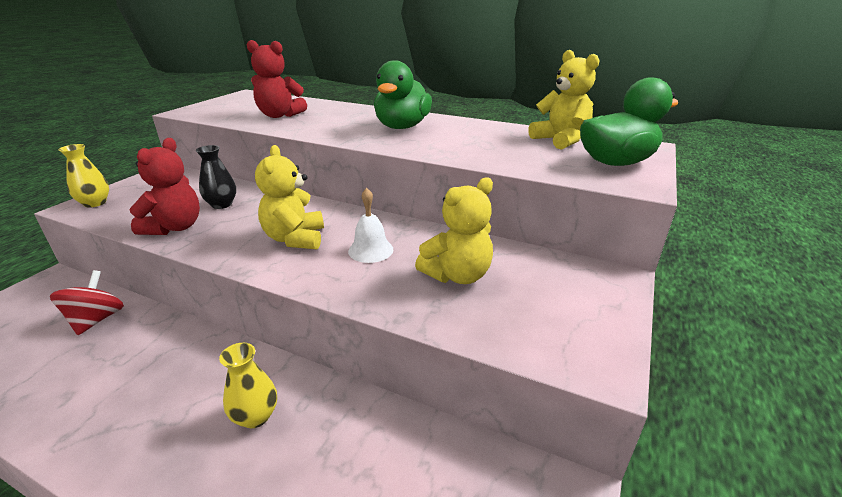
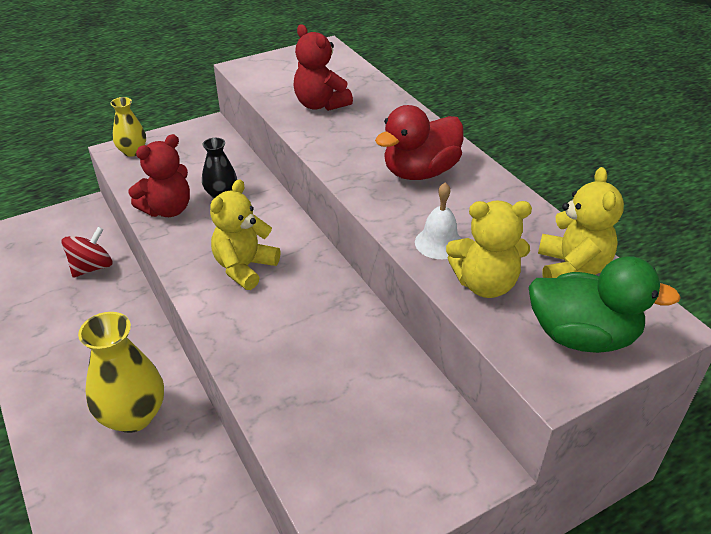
camera: 35 degrees right, 10 degrees up
(255, 416) = (133, 416): yellow vase -> yellow vase, size x1.73
(370, 250) = (292, 312): white bell -> white bell (439, 243)
(402, 127) = (420, 172): green duck -> red duck
(457, 275) = (336, 381): yellow teddy bear -> yellow teddy bear (485, 284)

